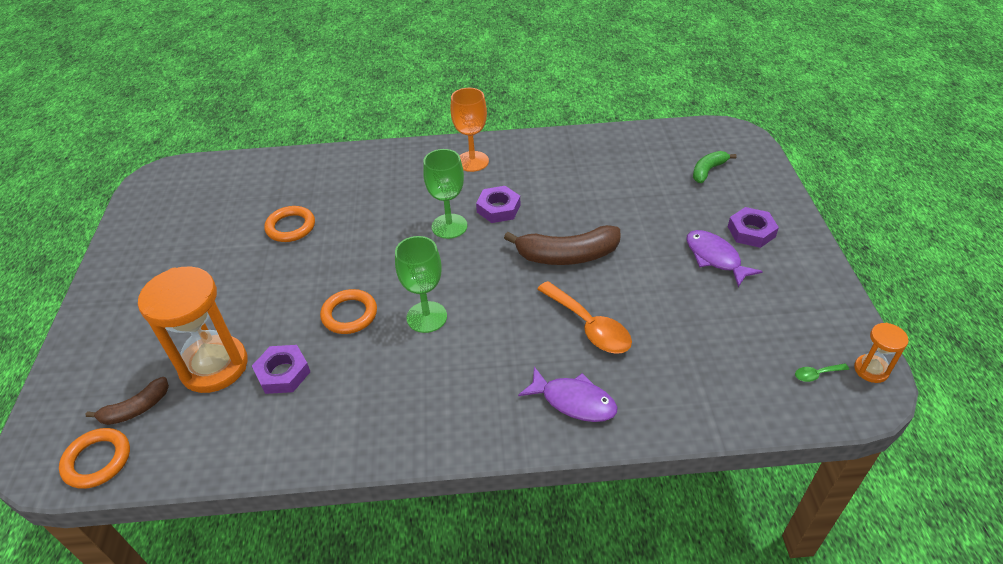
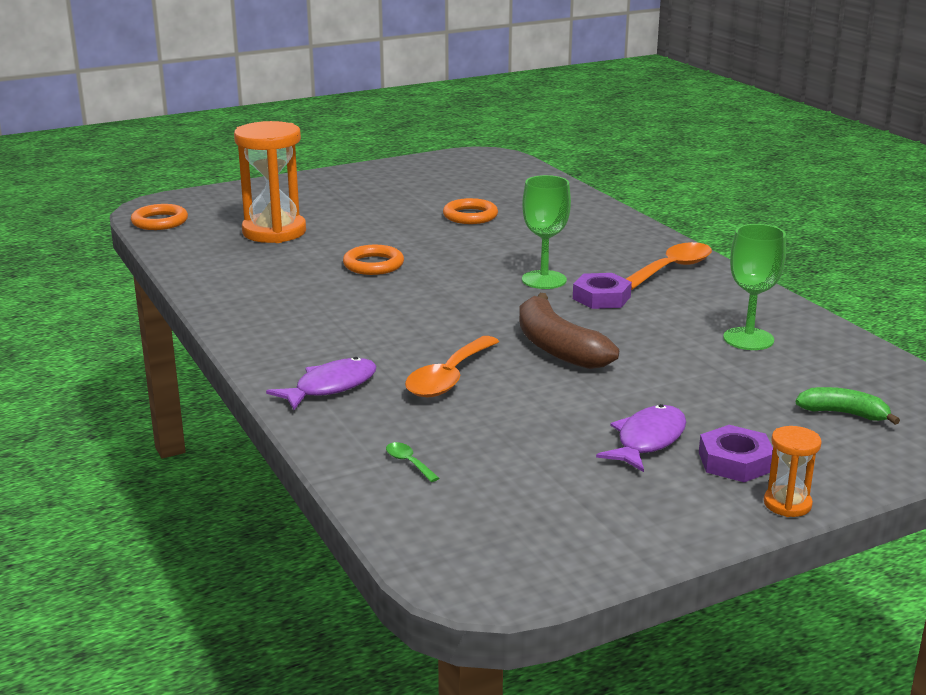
camera: 65 degrees right, 20 degrees down
(136, 409) = (214, 219): brown banana -> none
(283, 373) = (283, 257): purple nut -> none
(426, 317) = (397, 297): green goblet -> green goblet (748, 339)
(472, 161) = (672, 269): orange goblet -> orange spoon
(573, 401) = (330, 387): purple fish -> purple fish turned 135 degrees counterclockwise
(816, 374) = (478, 537): green spoon -> green spoon (408, 462)
(871, 370) = (519, 582): orange hourglass -> orange hourglass (787, 504)

